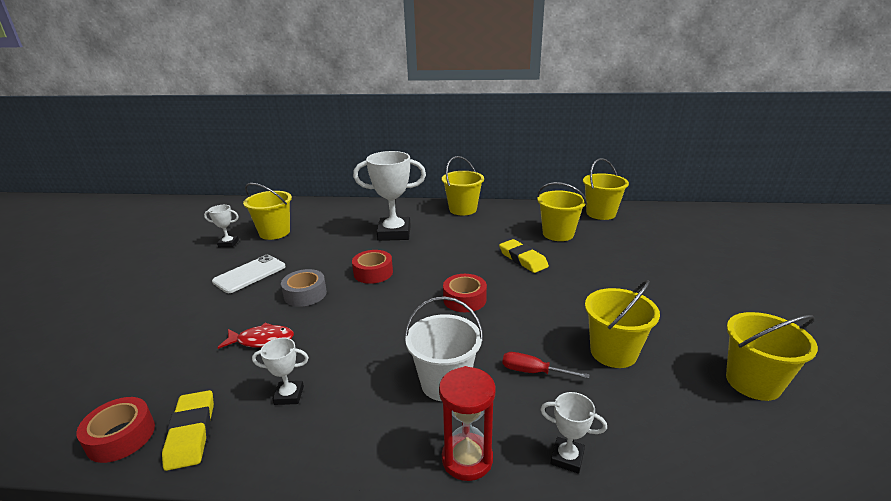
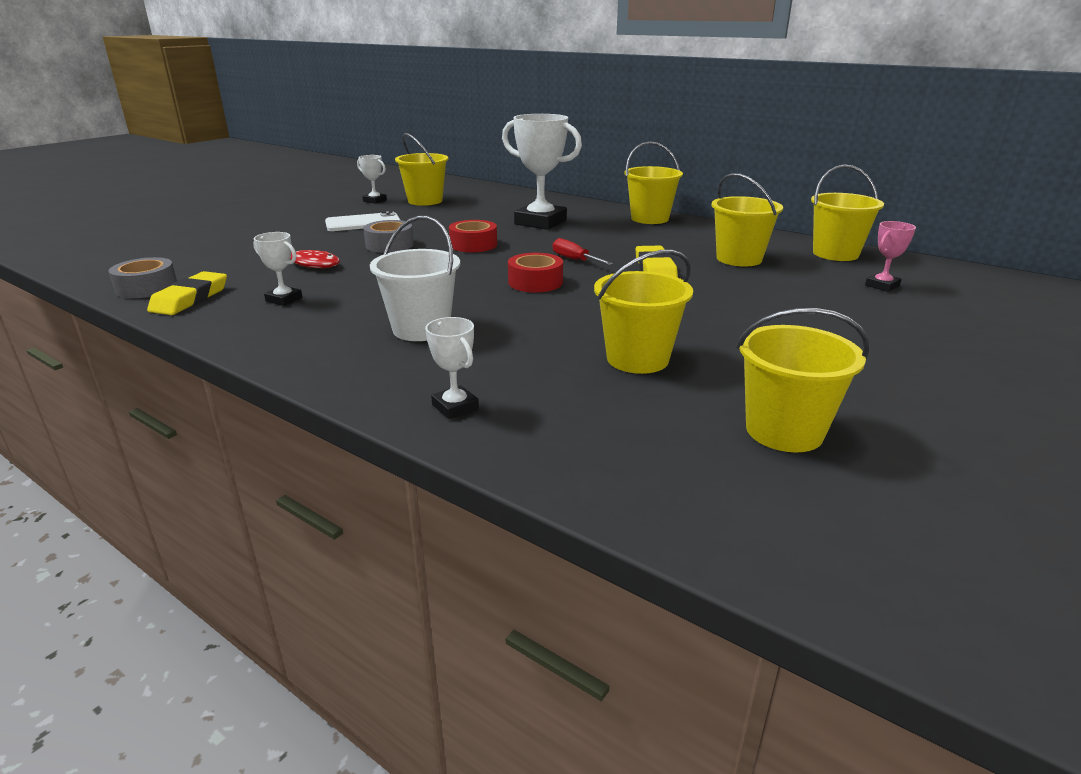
camera: 30 degrees right, 0 degrees up
(121, 436) = (147, 288): red tape -> grey tape
(467, 459) = (364, 377): red hourglass -> none
(533, 372) = (521, 346): red screwdriver -> red screwdriver (575, 260)
(653, 235) = (882, 286): none -> pink trophy

